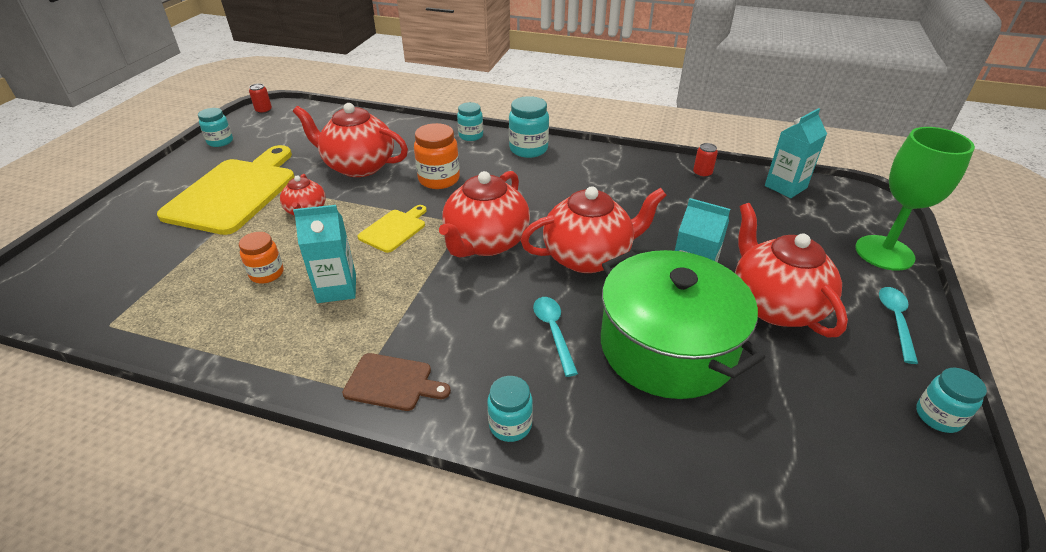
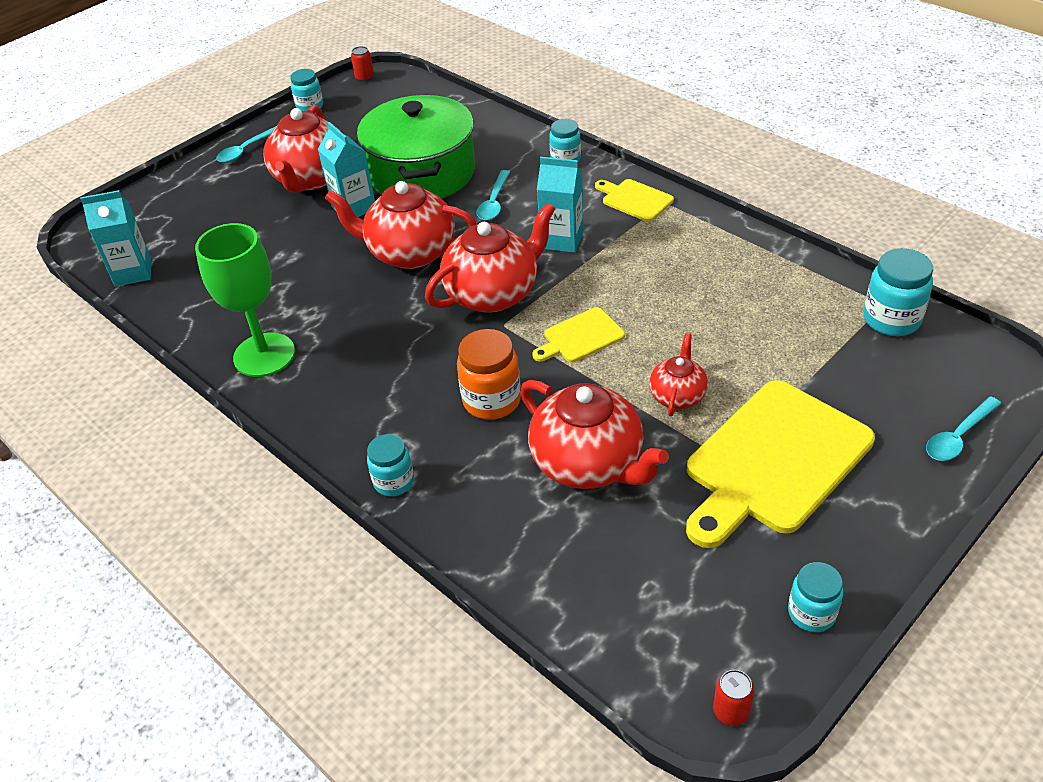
camera: 150 degrees left, 5 degrees up
(90, 234) = (958, 436): none -> turquoise spoon
(267, 274) = (729, 318): orange jar -> none
(337, 288) = (660, 284): turquoise carton -> turquoise carton (562, 240)
(392, 382) = (635, 200): brown cutting board -> yellow cutting board
(528, 149) = (338, 422): turquoise jar -> turquoise jar (891, 319)
(702, 173) = (186, 314): red can -> red can (364, 77)
(884, 253) = (167, 191): green goblet -> green goblet (264, 355)

